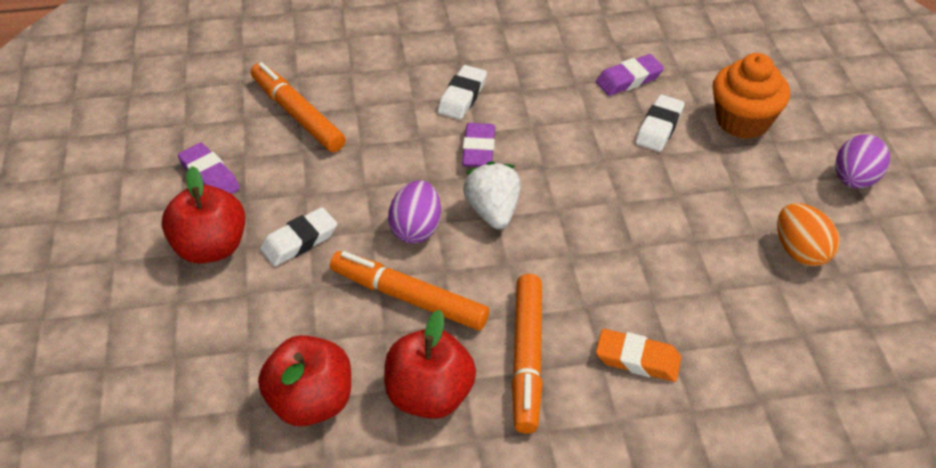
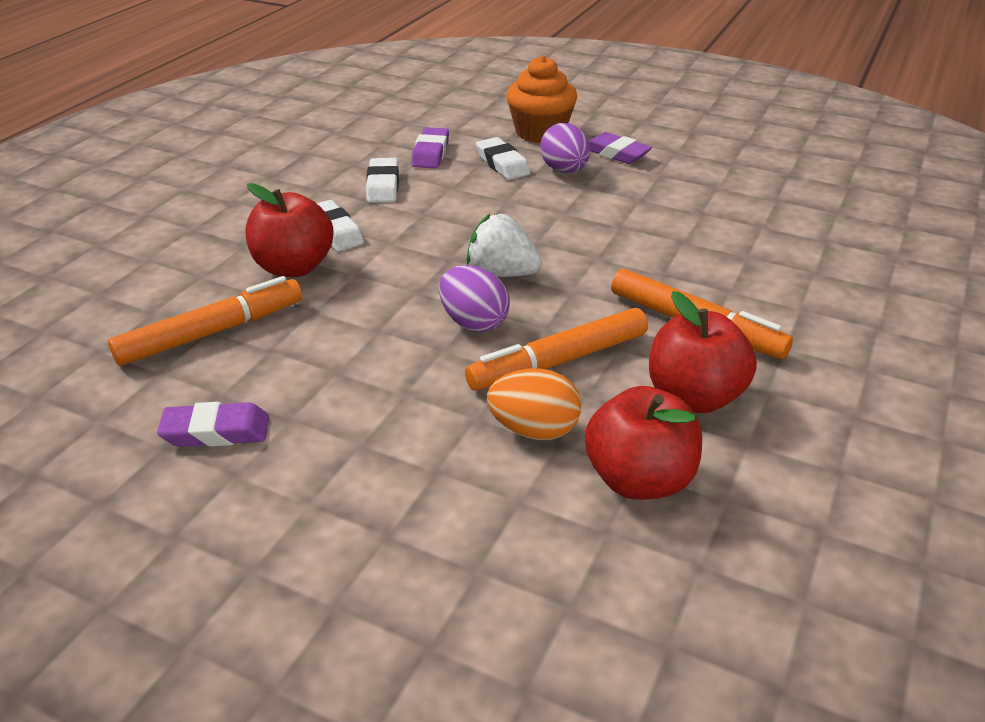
camera: 55 degrees left, 10 degrees down
(211, 247) = (333, 473): red apple -> red apple (294, 267)
(297, 114) = (212, 332): orange marker -> orange marker turned 150 degrees clockwise
(299, 241) = (402, 402): white eraser -> white eraser (383, 186)
(478, 150) = (415, 250): purple eraser -> purple eraser (616, 154)
(637, 359) = (743, 273): orange eraser -> none
(800, 251) = (696, 167): orange egg -> orange egg (534, 430)
(854, 180) = (648, 122): purple egg -> purple egg (564, 170)

